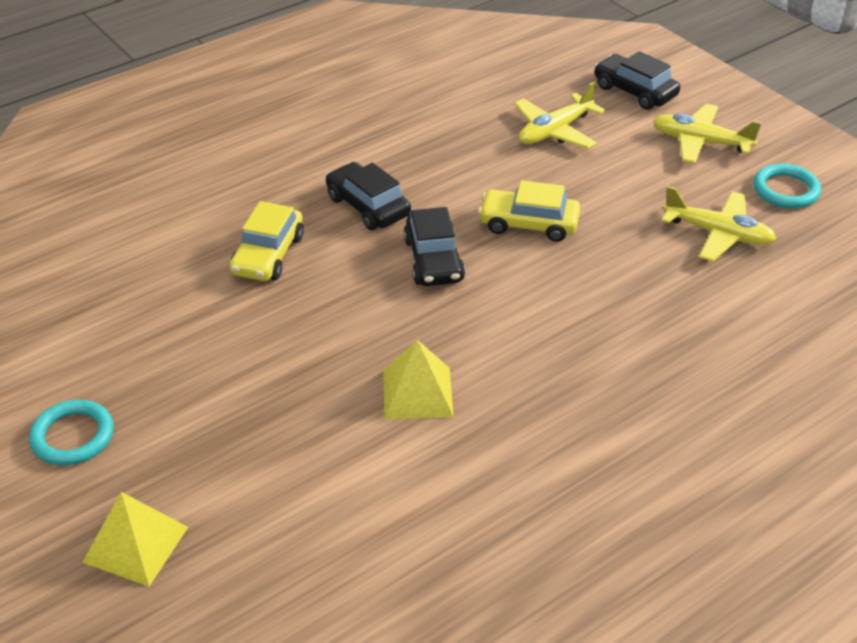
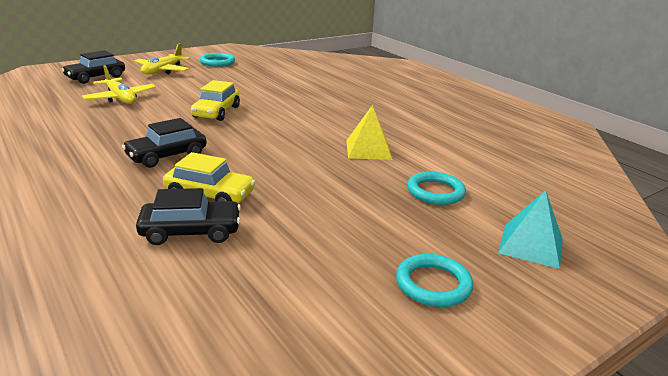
camera: 90 degrees left, 15 degrees down
(136, 544) = (531, 245): yellow pyramid -> turquoise pyramid
(280, 461) = (435, 192): none -> turquoise ring
(433, 260) = (241, 138): black car -> black car (191, 231)
(718, 234) = (246, 76): yellow plane -> none

